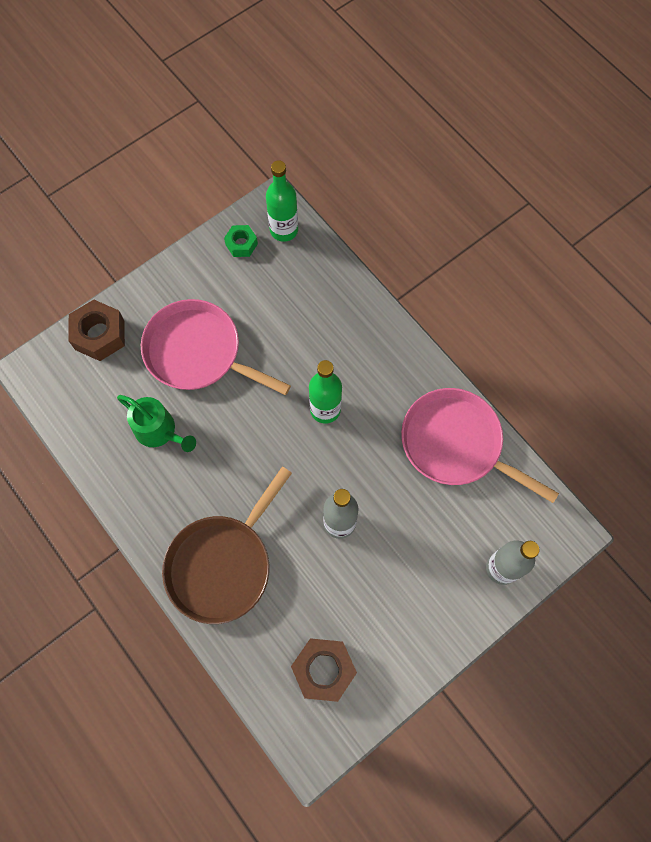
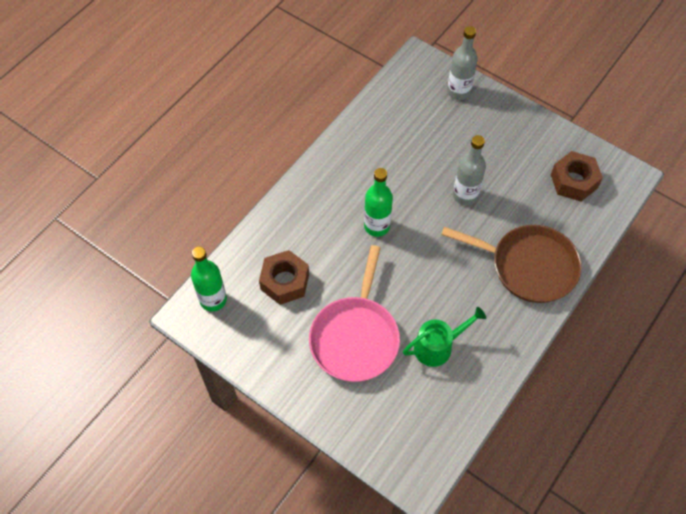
camera: 105 degrees left, 10 degrees down
(99, 335) = (363, 429): brown nut -> brown nut (285, 281)
(160, 431) = (438, 346): green watering can -> green watering can turned 45 degrees clockwise
(241, 244) = (236, 332): green nut -> none
(456, 444) = (376, 134): pink pan -> none

